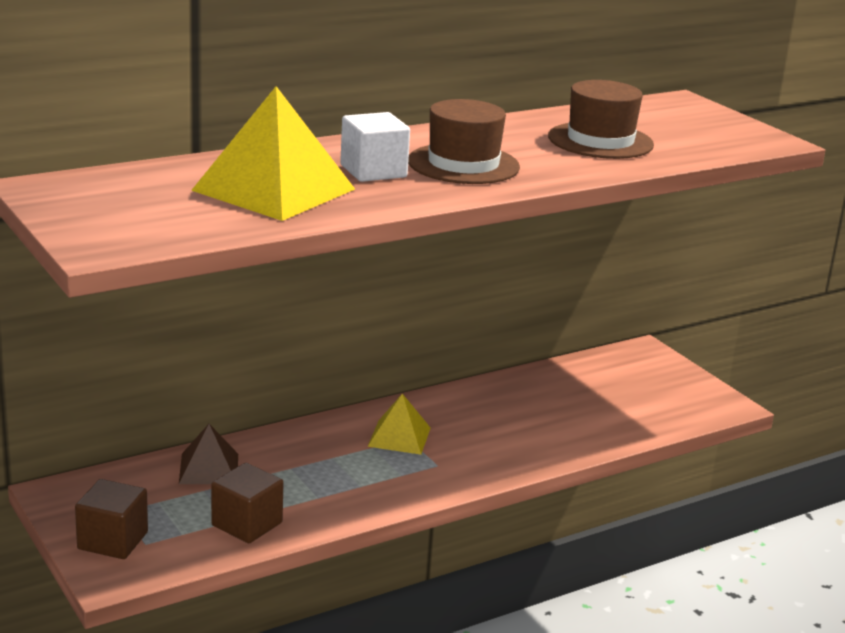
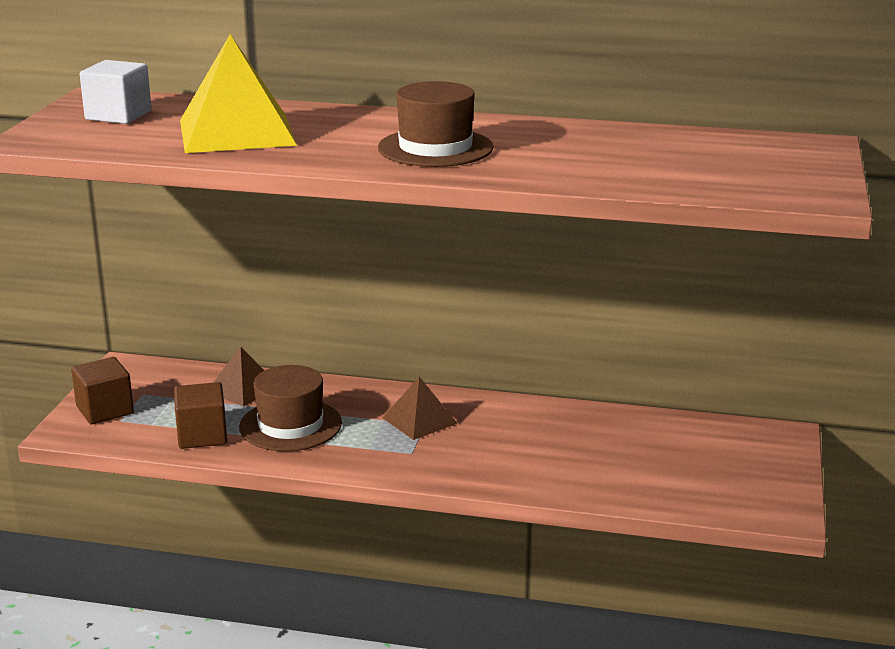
camera: 45 degrees right, 0 degrees up
(373, 171) = (346, 137): white cube -> white cube (118, 115)
(399, 437) = (419, 420): yellow pyramid -> brown pyramid
(600, 141) = (620, 158): brown hat -> brown hat (290, 425)

